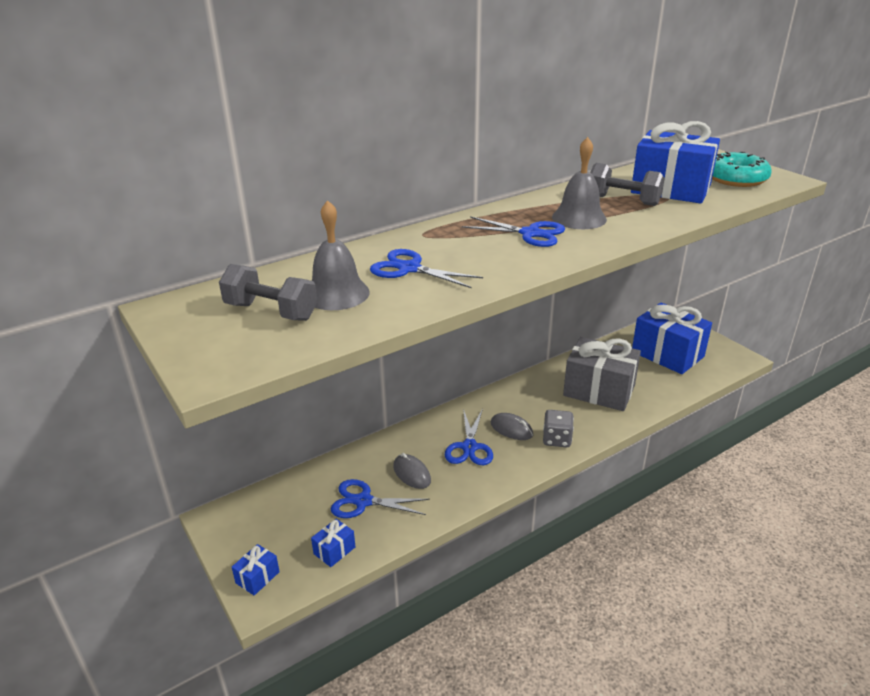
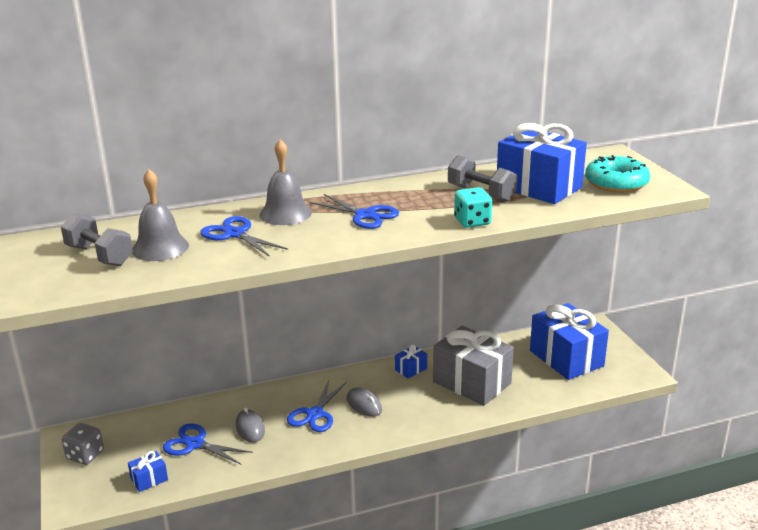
camera: 15 degrees right, 5 degrees down
(257, 577) = (76, 488): blue gift -> blue gift (411, 369)
(556, 439) = (401, 421): grey dice -> grey dice (85, 455)
(579, 218) = (423, 206): grey bell -> grey bell (285, 213)
(642, 228) = (472, 222): none -> turquoise dice

